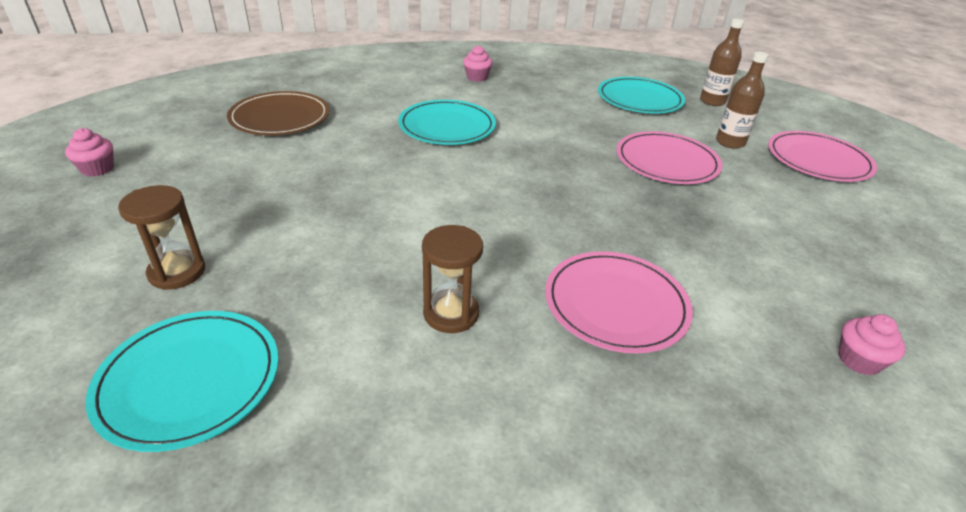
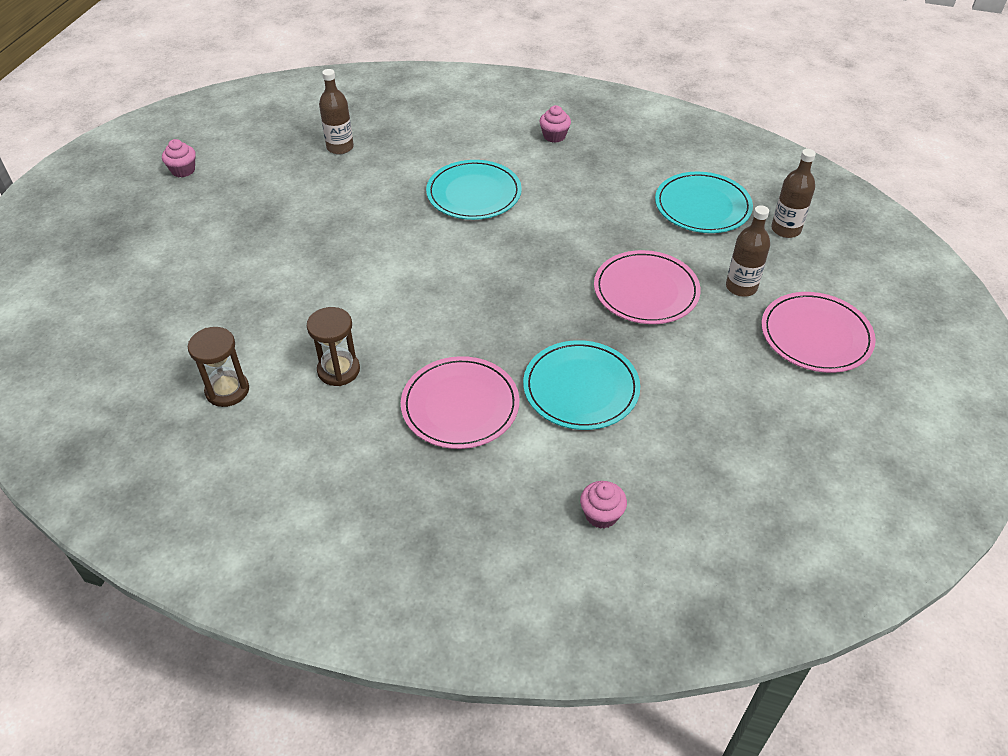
camera: 30 degrees right, 10 degrees up
(177, 272) = (190, 278): brown hourglass -> brown hourglass (227, 390)
(189, 380) = (160, 358): turquoise plate -> turquoise plate (581, 388)
(280, 117) = (340, 147): brown plate -> brown bottle

